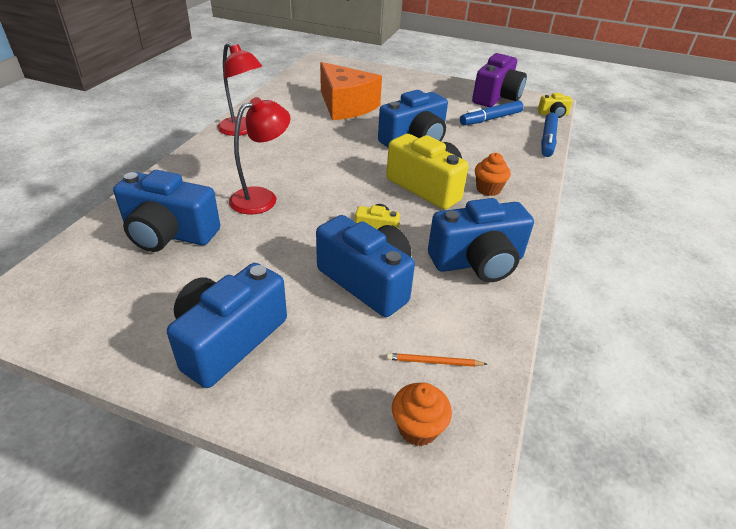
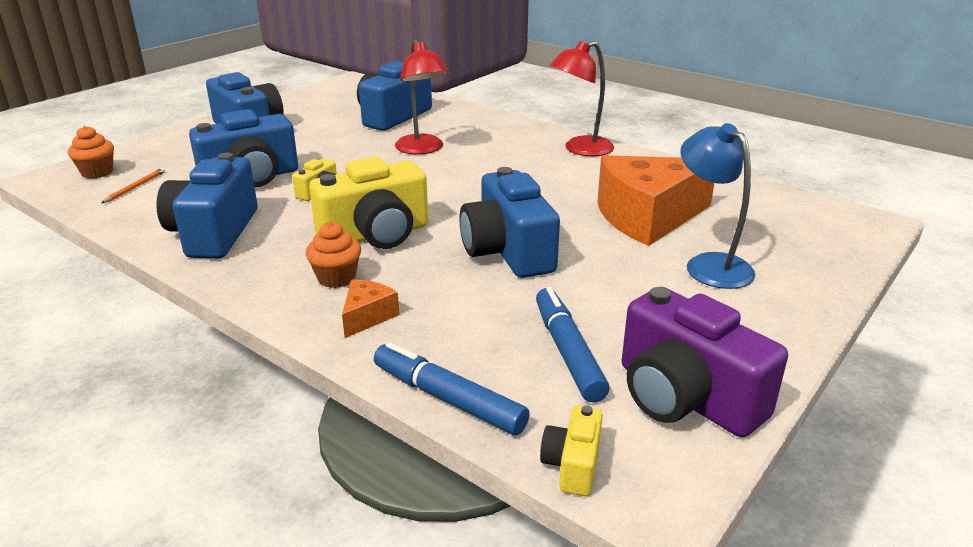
camera: 110 degrees right, 10 degrees down
(389, 92) = (709, 264): none -> blue lamp
(513, 170) = (367, 316): none -> orange cheese

